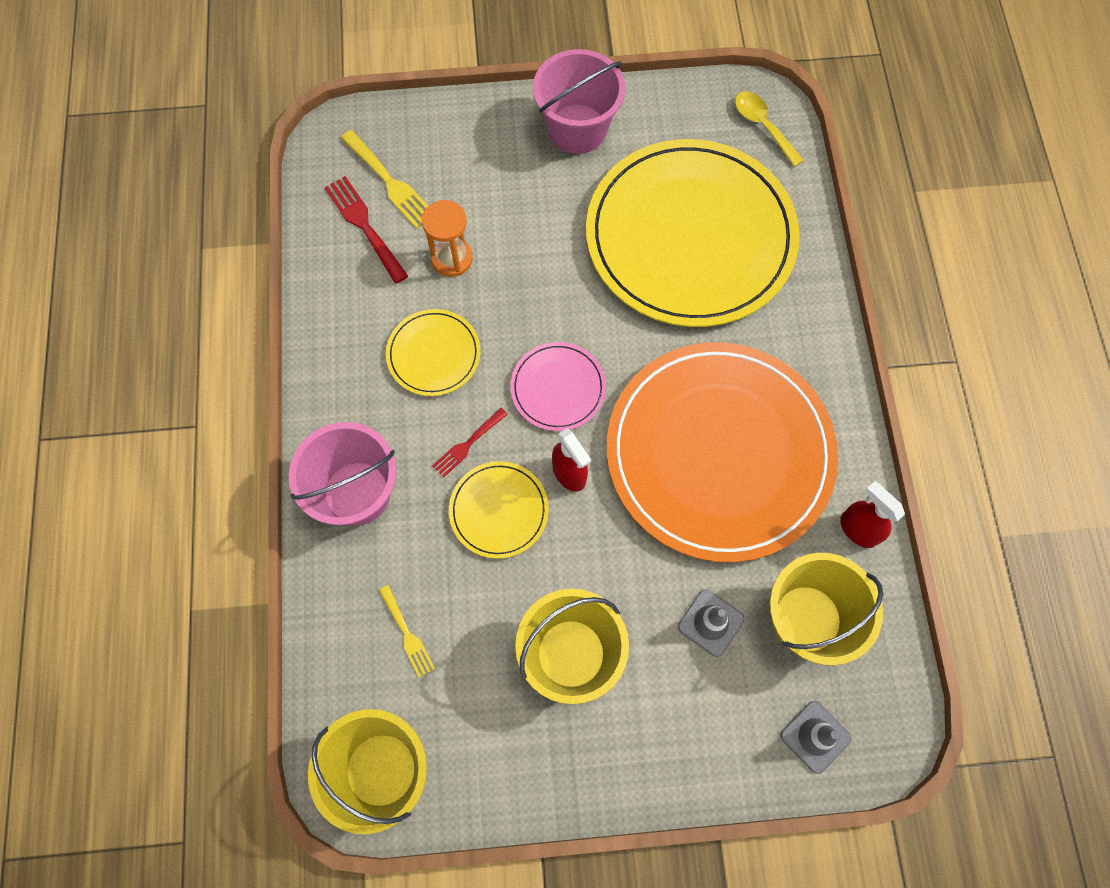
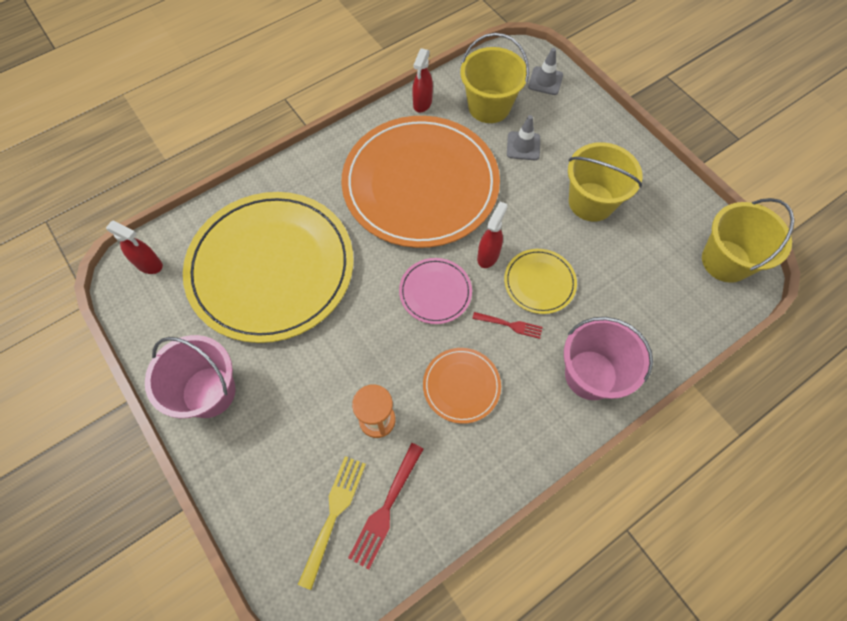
camera: 120 degrees left, 5 degrees down
(407, 634) = (648, 291): yellow fork -> none
(433, 354) = (461, 386): yellow plate -> orange plate
(762, 126) = (149, 264): yellow spoon -> red spray bottle

